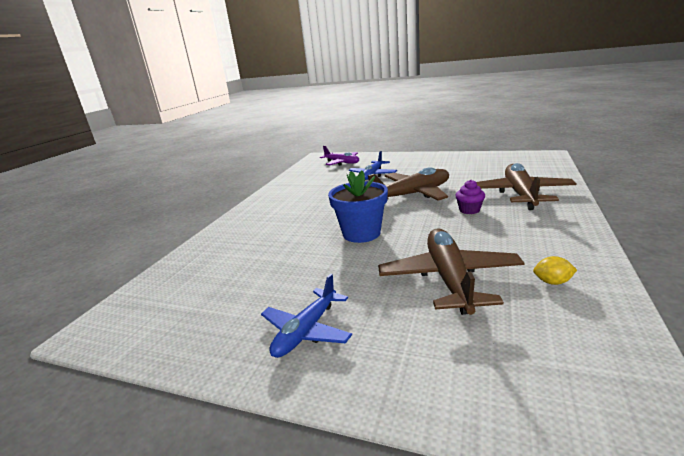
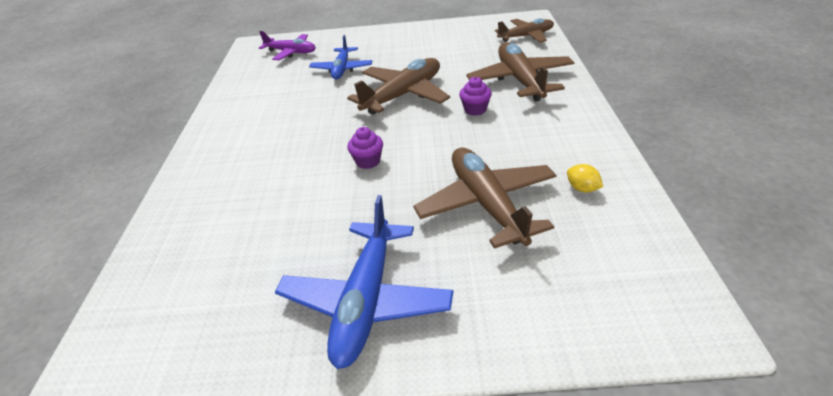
camera: 20 degrees left, 15 degrees up
(306, 331) = (366, 301): blue plane -> blue plane, size x1.56
(361, 233) = (368, 161): blue flower pot -> purple cupcake
(538, 166) = (526, 36): none -> brown plane
(552, 282) = (582, 189): yellow lemon -> yellow lemon turned 60 degrees clockwise

